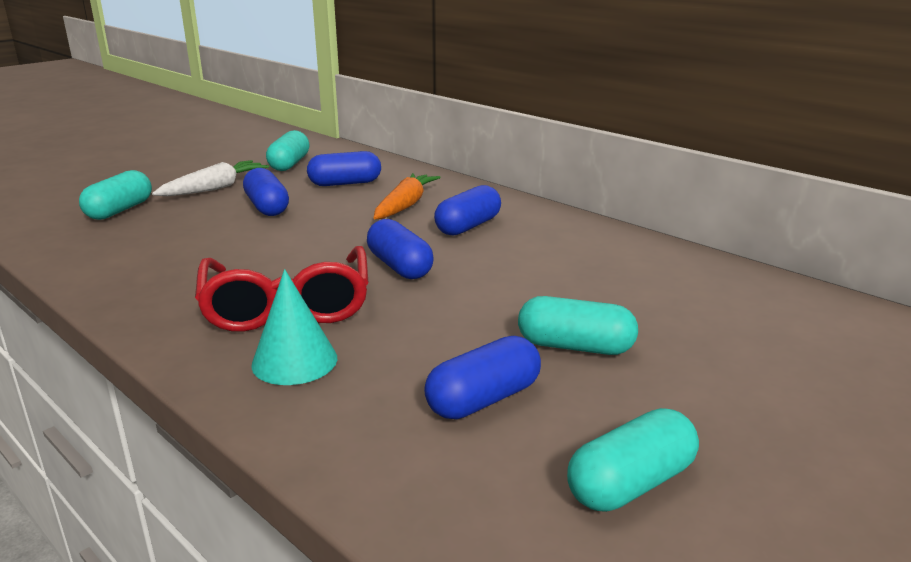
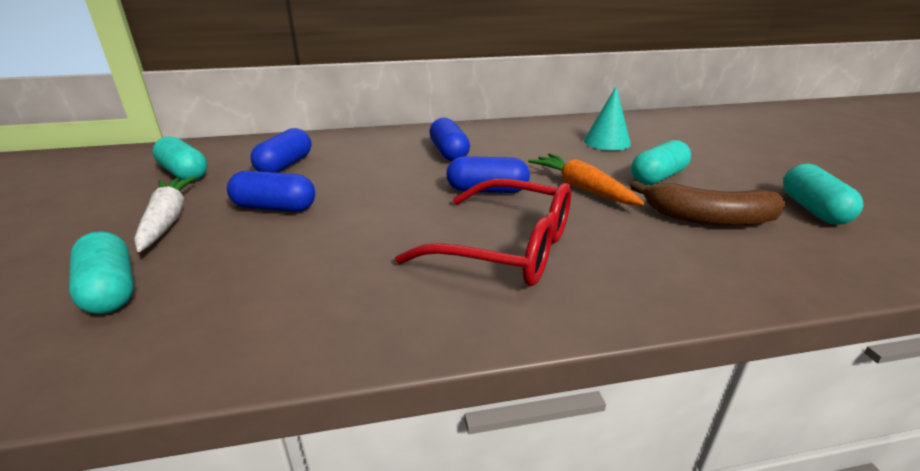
camera: 55 degrees left, 5 degrees up
(294, 361) = (610, 268): turquoise cone -> turquoise cone (607, 142)
(405, 205) = (375, 159): orange carrot -> orange carrot (582, 188)
(484, 399) = (708, 219): blue capsule -> brown banana

